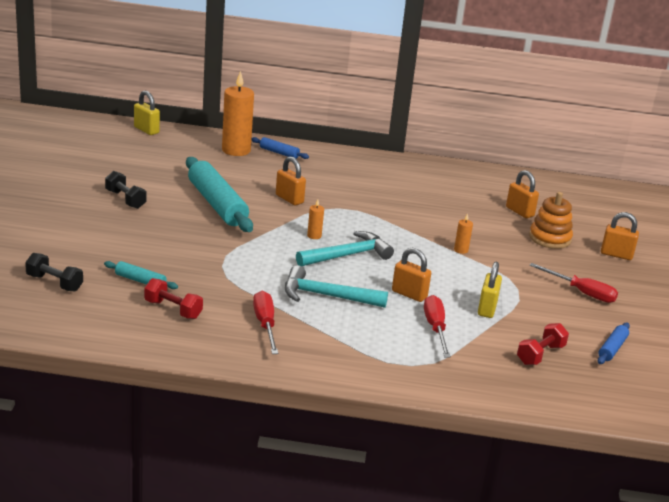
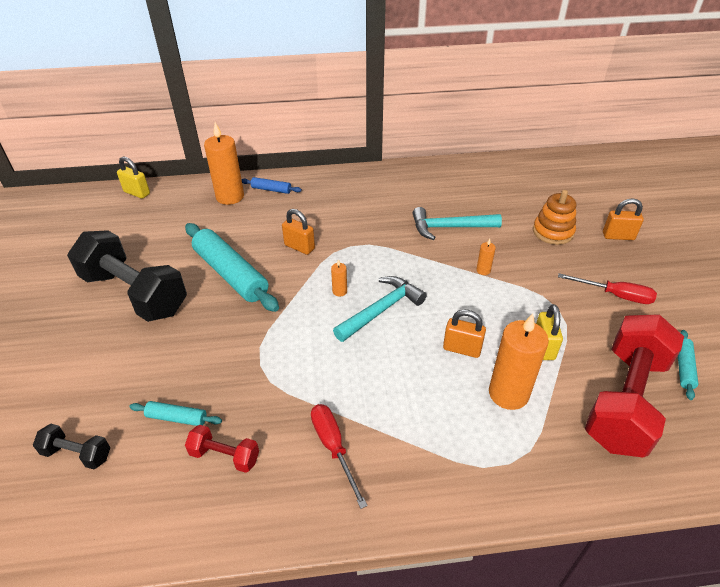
camera: 10 degrees left, 15 degrees up
(125, 199) = (134, 293): black dumbbell -> black dumbbell, size x2.28
(326, 296) = (382, 378): turquoise hammer -> turquoise hammer (449, 228)
(435, 328) = (508, 393): red screwdriver -> orange candle
(519, 212) = (511, 206): orange padlock -> none
(540, 354) = (625, 400): red dumbbell -> red dumbbell, size x2.28
(612, 348) = (684, 368): blue rolling pin -> turquoise rolling pin

